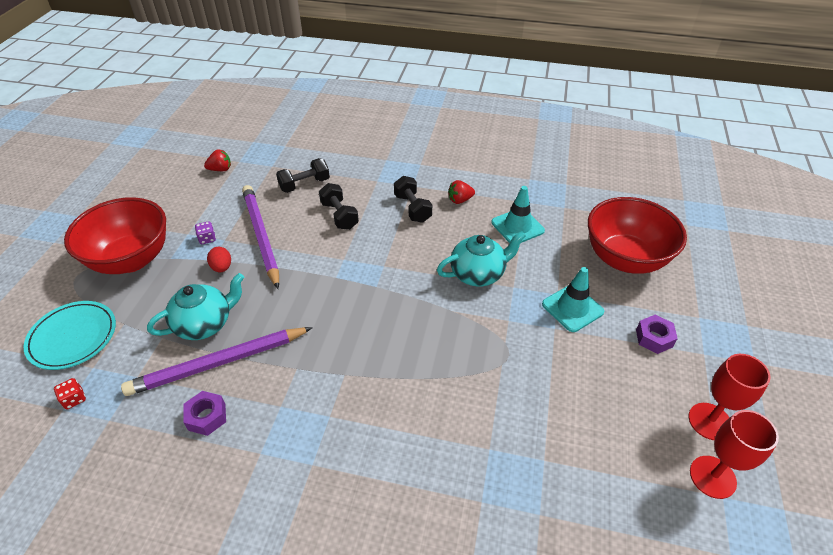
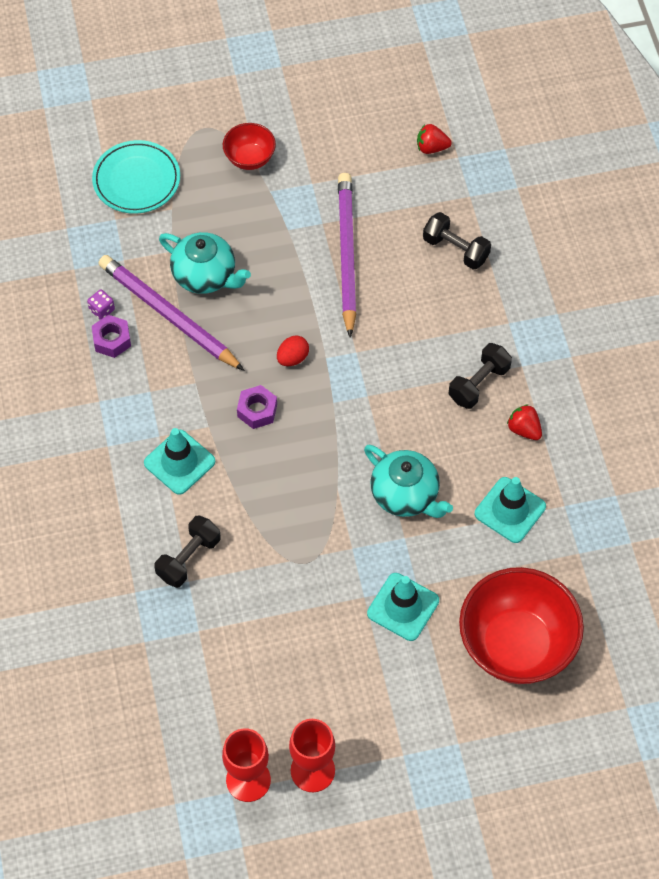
camera: 65 degrees right, 15 degrees up
(74, 399) = (79, 229): red dice -> none
(131, 259) = (250, 158): red bowl -> red bowl, size x0.50
(207, 239) = (314, 206): purple dice -> purple dice (102, 310)
(220, 169) = (431, 148): red strawberry -> red strawberry turned 135 degrees clockwise
(222, 267) = (282, 245): red egg -> red egg (292, 358)
(261, 236) = (346, 254): purple pencil -> purple pencil turned 45 degrees counterclockwise
(339, 215) = (422, 313): black dumbbell -> black dumbbell (188, 558)
(366, 410) = (179, 462): none -> turquoise traffic cone
(654, 338) = (400, 700): purple nut -> purple nut (257, 410)

